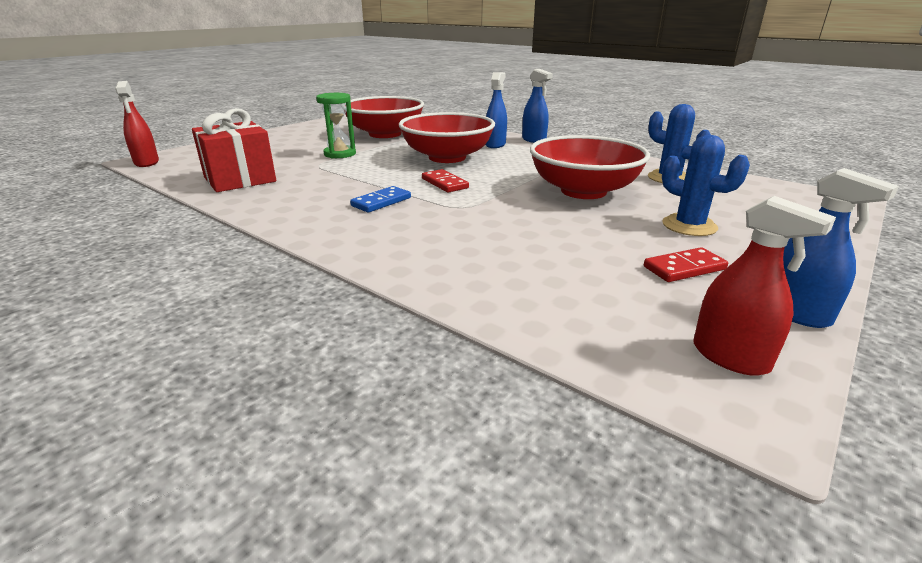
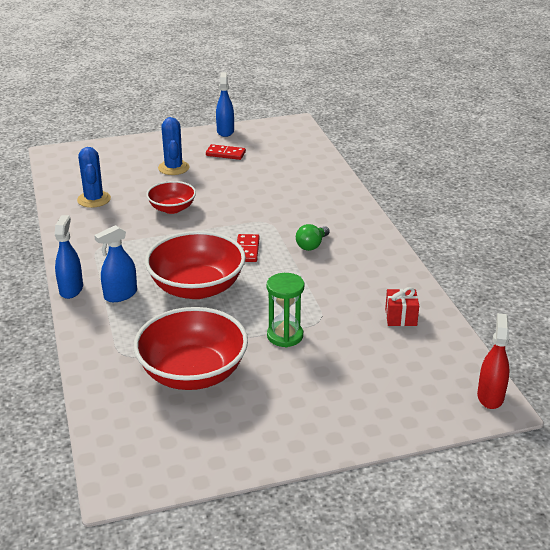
camera: 145 degrees left, 5 degrees up
(240, 179) = (401, 317): red gift -> red gift, size x0.53
(381, 202) = (312, 245): blue domino -> green light bulb
(583, 191) = (172, 208): red bowl -> red bowl, size x0.57
(730, 357) = (274, 131): red spray bottle -> none

